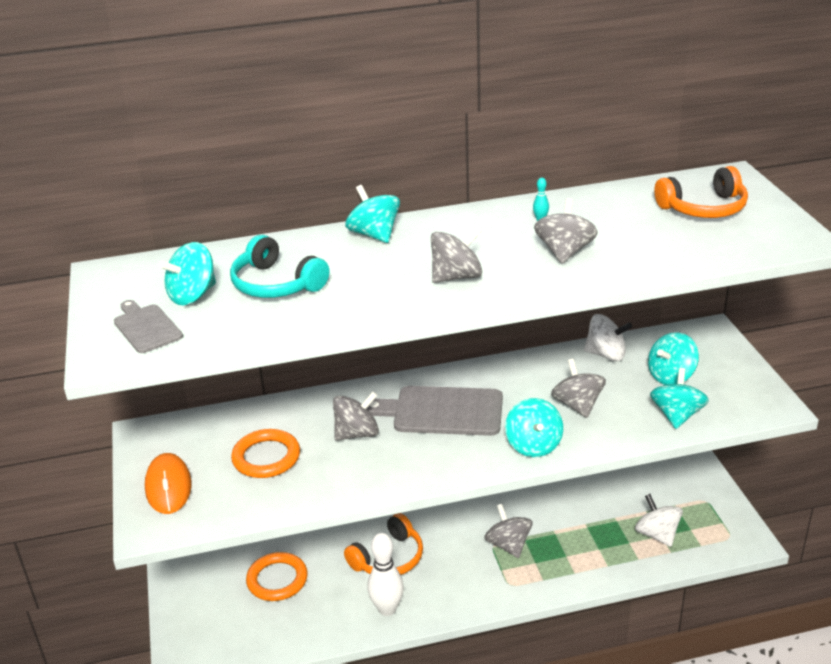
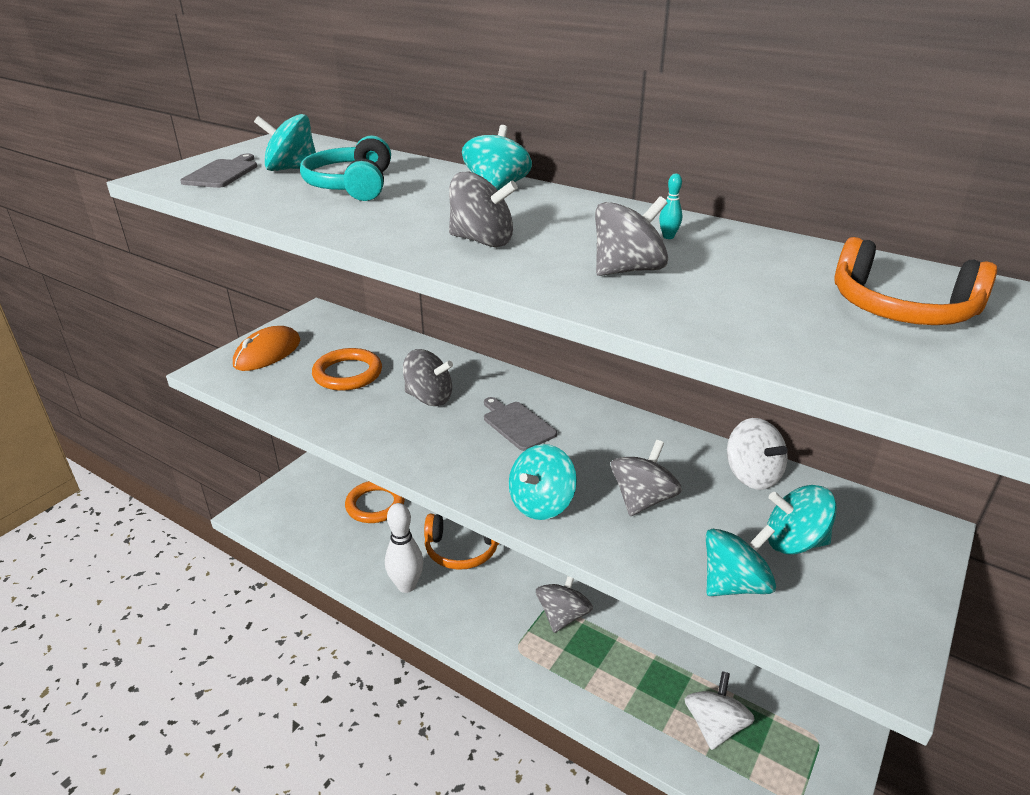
camera: 45 degrees right, 0 degrees up
(442, 411) = (517, 424): grey cutting board -> grey cutting board, size x0.57

